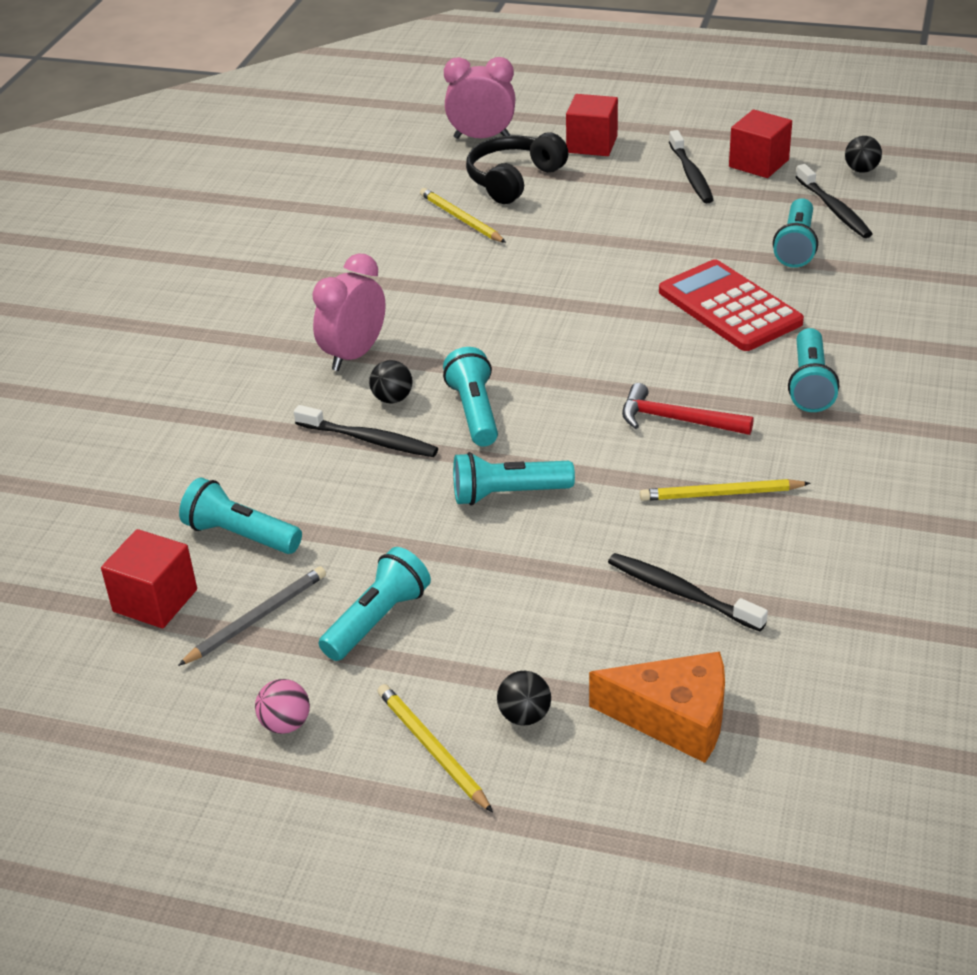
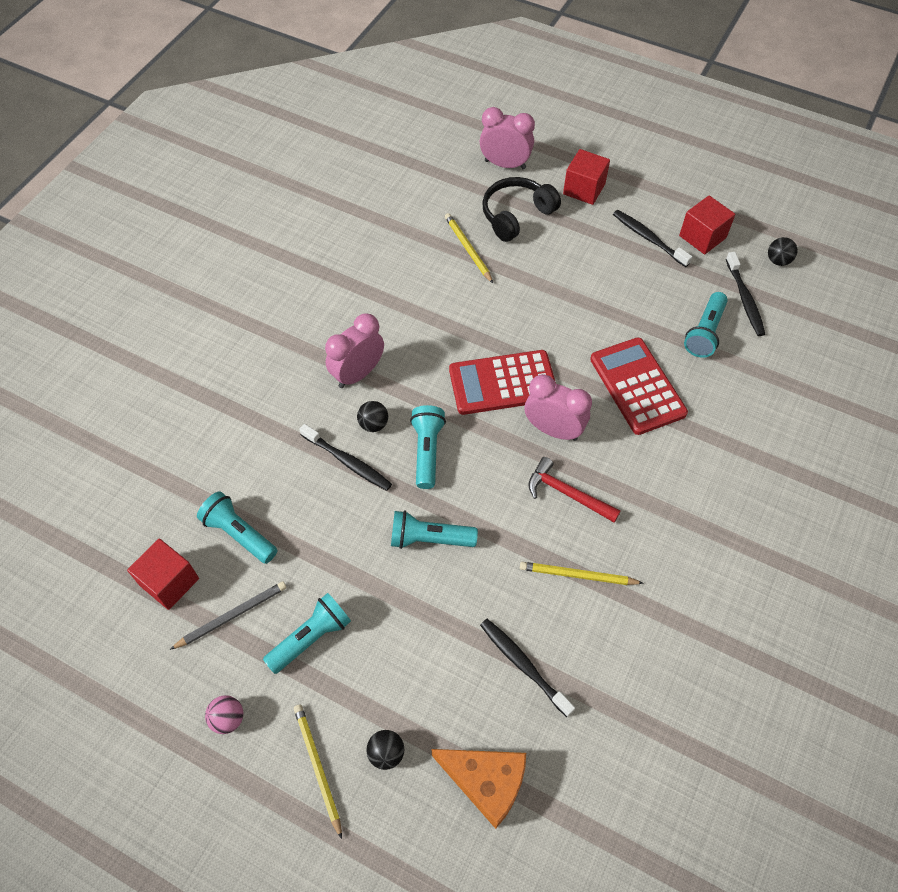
camera: 10 degrees right, 20 degrees up
(552, 332) = (503, 383): none -> red calculator
(636, 364) = (553, 430): none -> pink clock
(691, 175) = (648, 238): black toothbrush -> black toothbrush turned 135 degrees clockwise
(810, 384) = (673, 480): turquoise flashlight -> none

